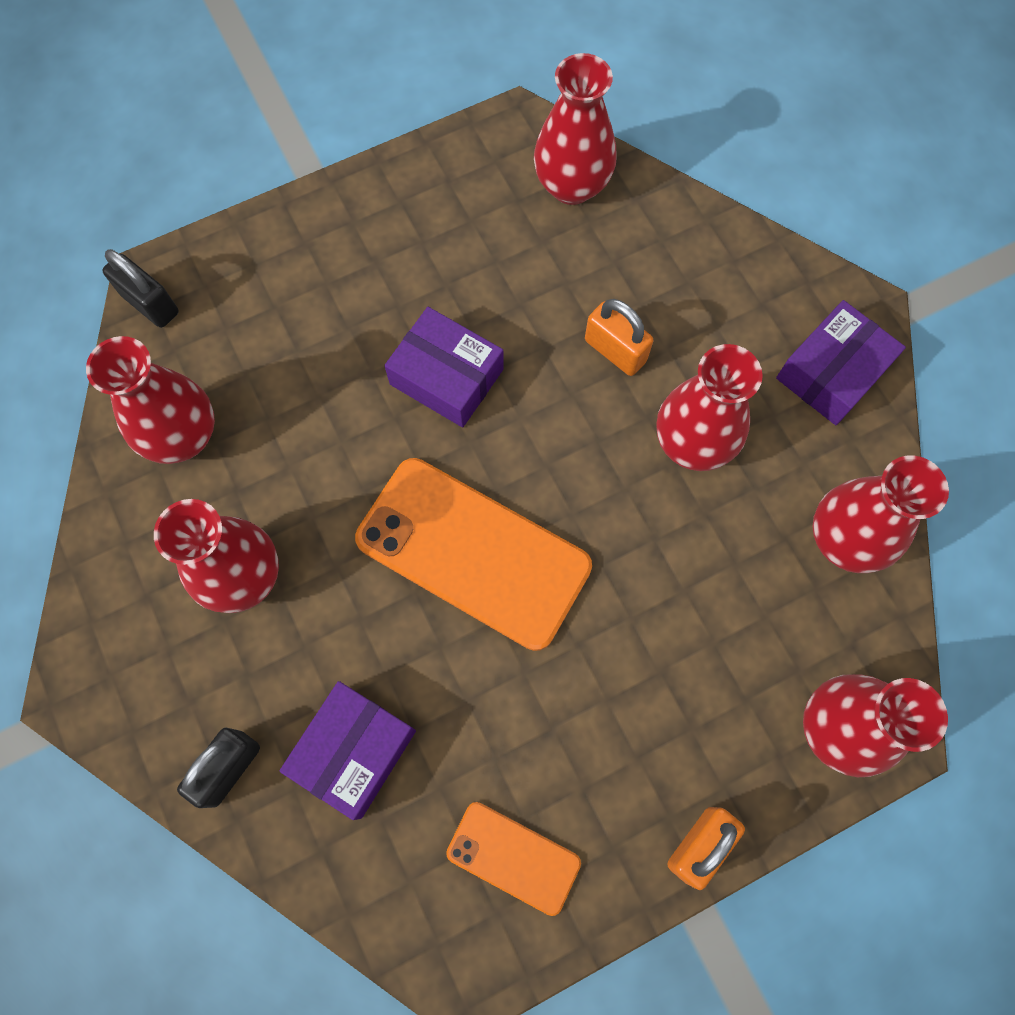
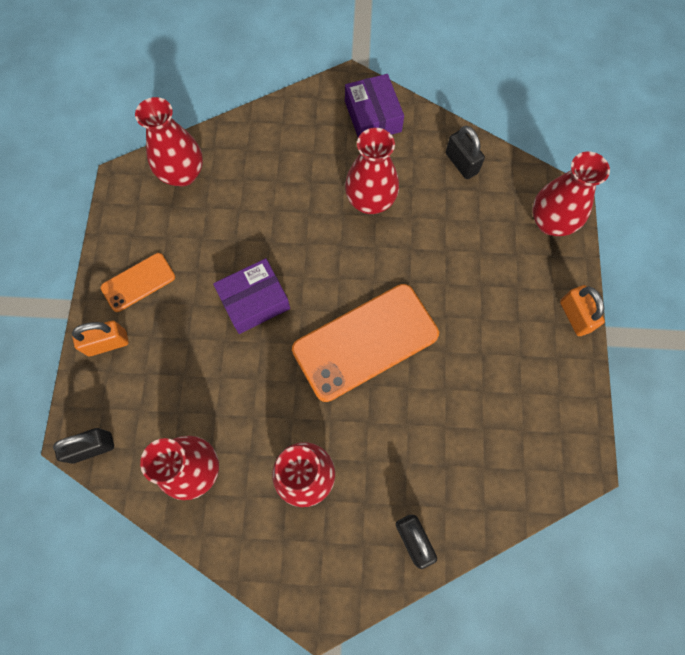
camera: 60 degrees left, 0 degrees up
(354, 751) = (440, 463): purple box -> none
(513, 857) = (537, 409): orange phone -> orange phone (138, 282)
(615, 351) = (295, 208): orange padlock -> orange padlock (107, 343)
(844, 539) = (461, 163): red vase -> black padlock

